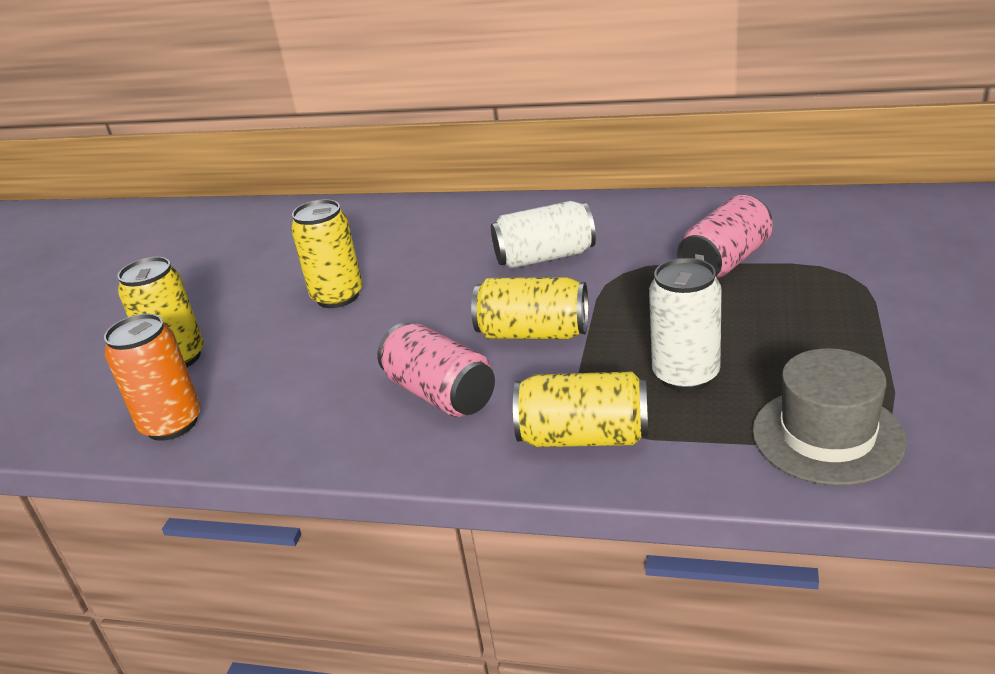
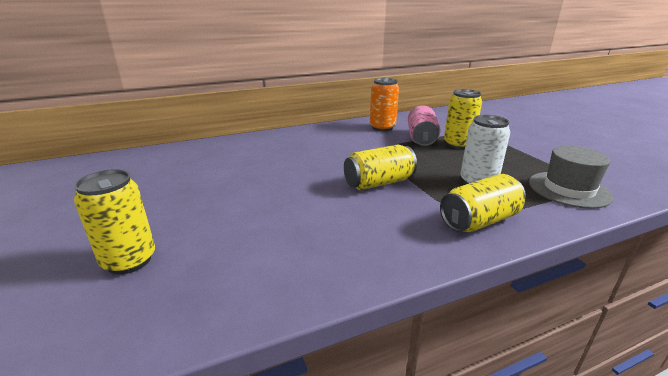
camera: 40 degrees left, 5 degrees down
(172, 424) = (180, 309): orange can -> orange can (382, 127)
(337, 296) = (227, 192): yellow can -> yellow can (458, 144)
(440, 394) = (371, 224): pink can -> none
(545, 257) = (334, 151): white can -> none

